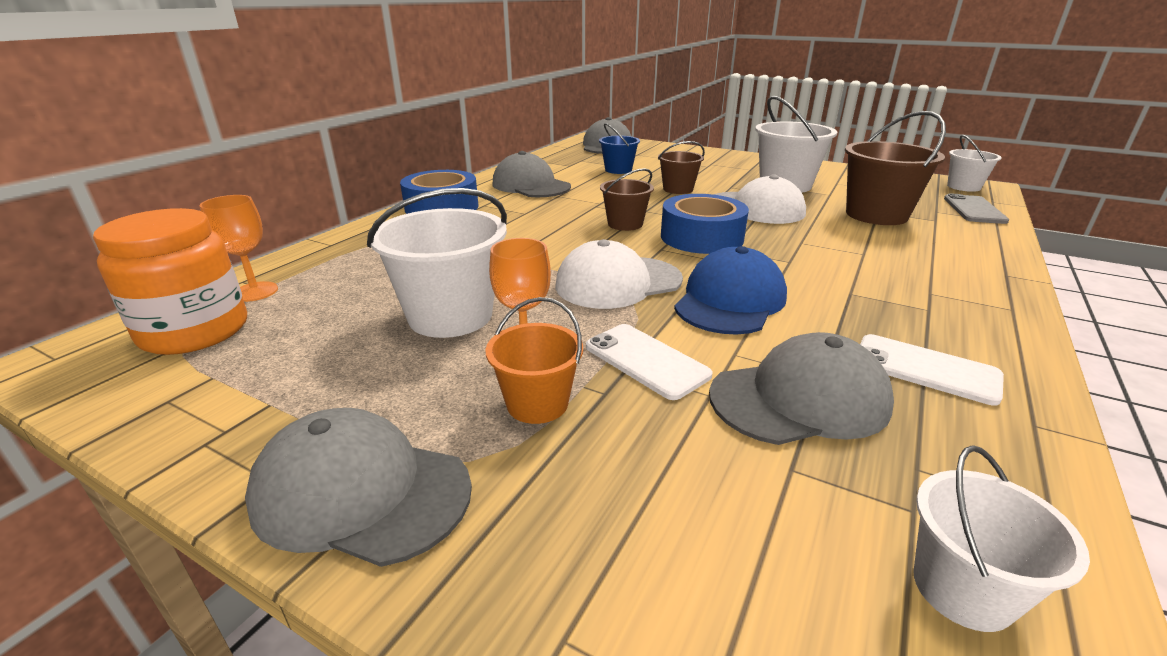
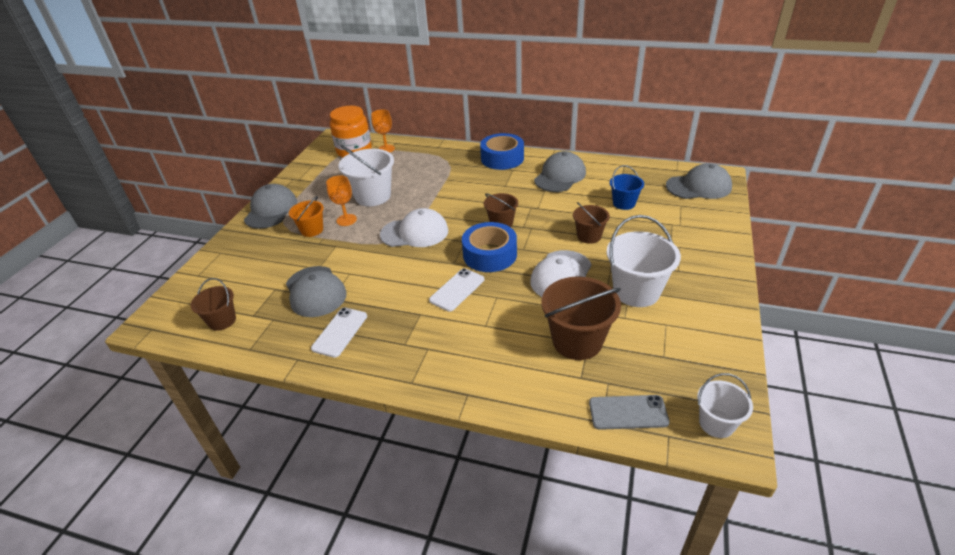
camera: 80 degrees right, 10 degrees up
(618, 283) = (415, 232): white cap -> white cap turned 120 degrees clockwise
(646, 361) = (341, 250): white phone -> white phone (457, 290)
(730, 300) = (401, 270): blue cap -> none
(962, 589) = (222, 321): white bucket -> brown bucket

